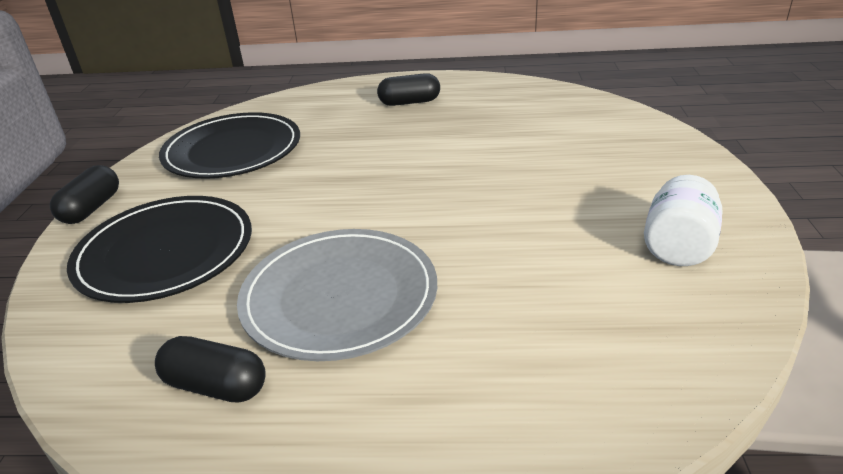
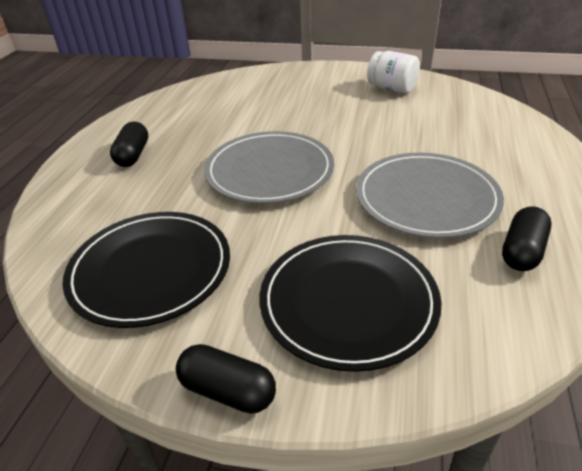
camera: 80 degrees left, 5 degrees up
(391, 177) = (269, 171): none -> grey plate

